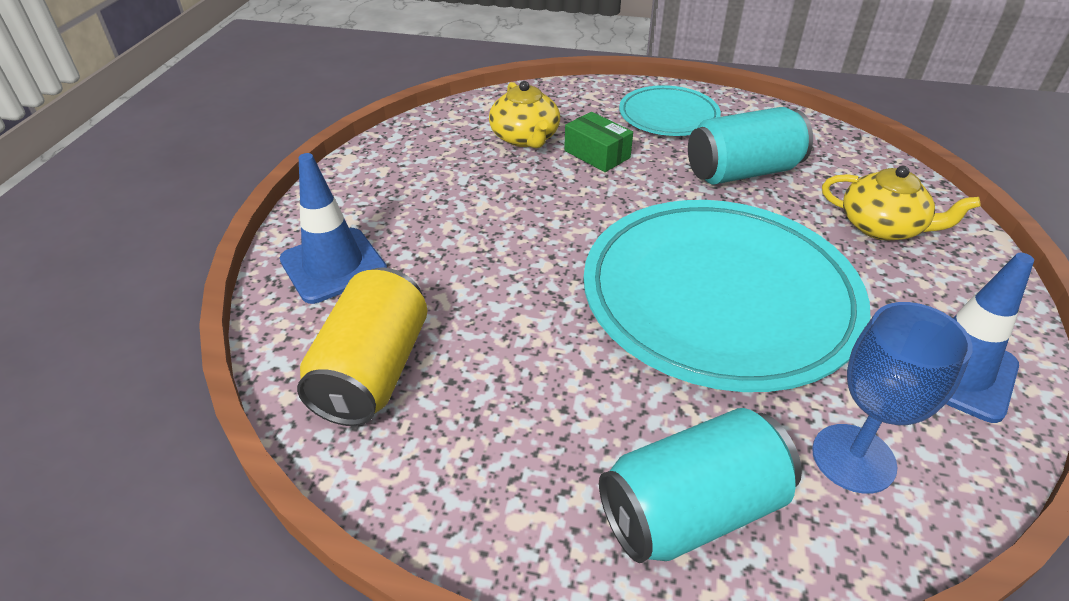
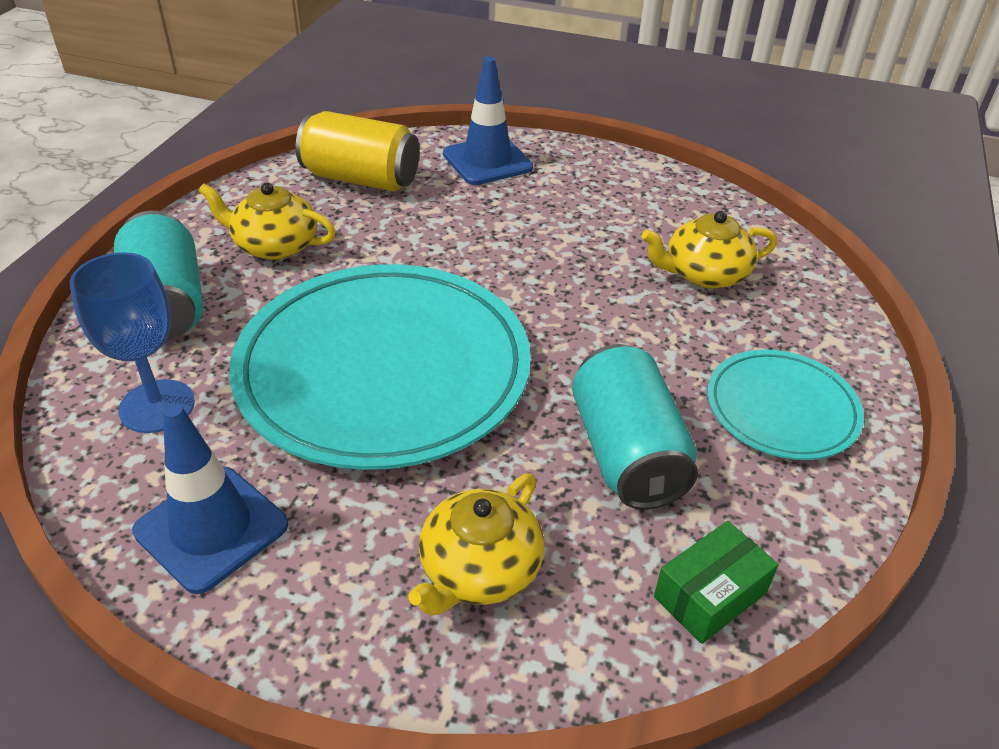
camera: 95 degrees right, 0 degrees up
(539, 427) = (274, 245): none -> yellow teapot
(597, 154) = (669, 325): green box -> green box (710, 595)

